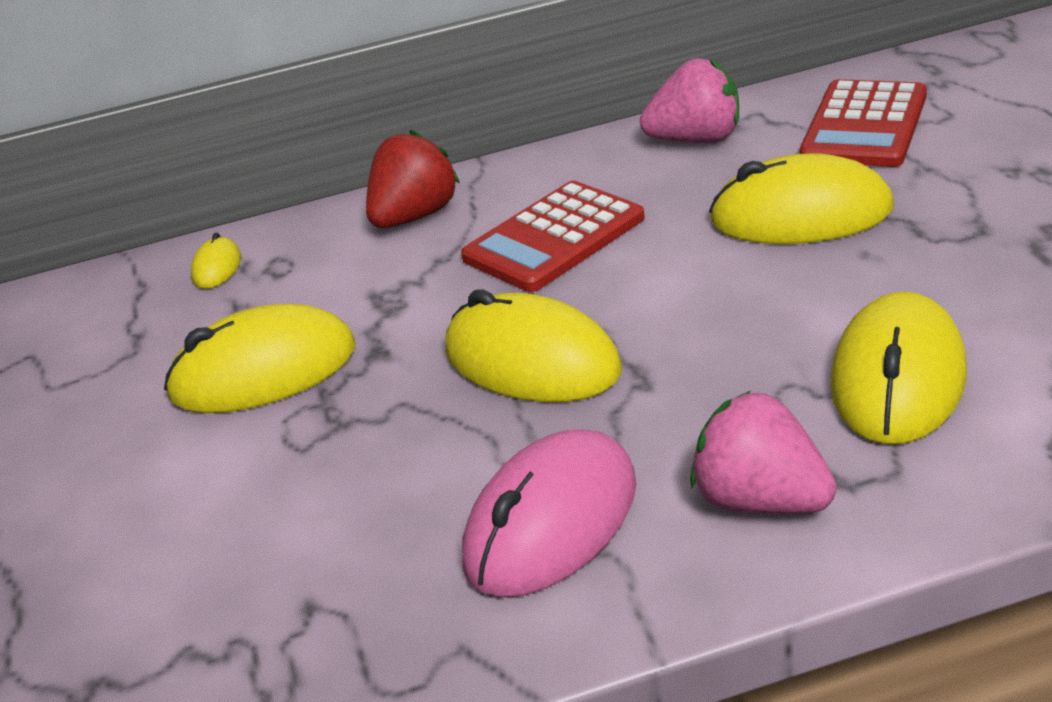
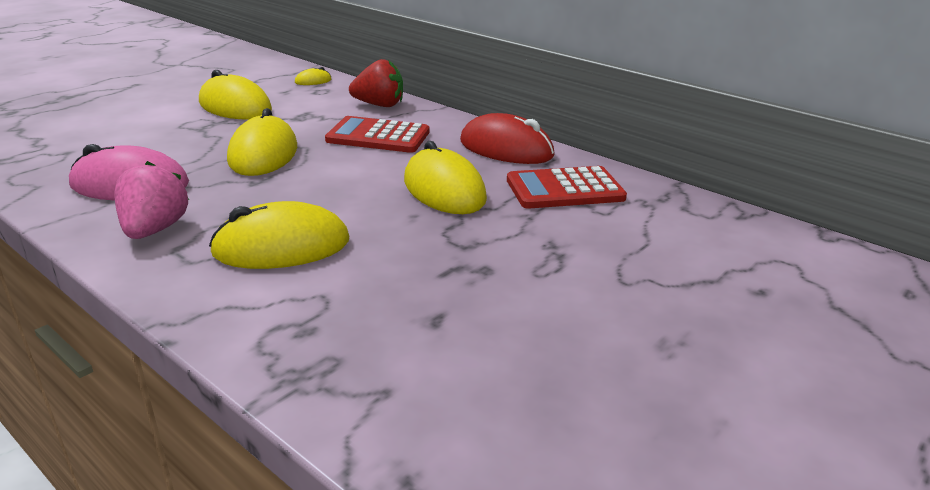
camera: 50 degrees right, 5 degrees down
(697, 140) = (506, 149): pink strawberry -> red mouse

